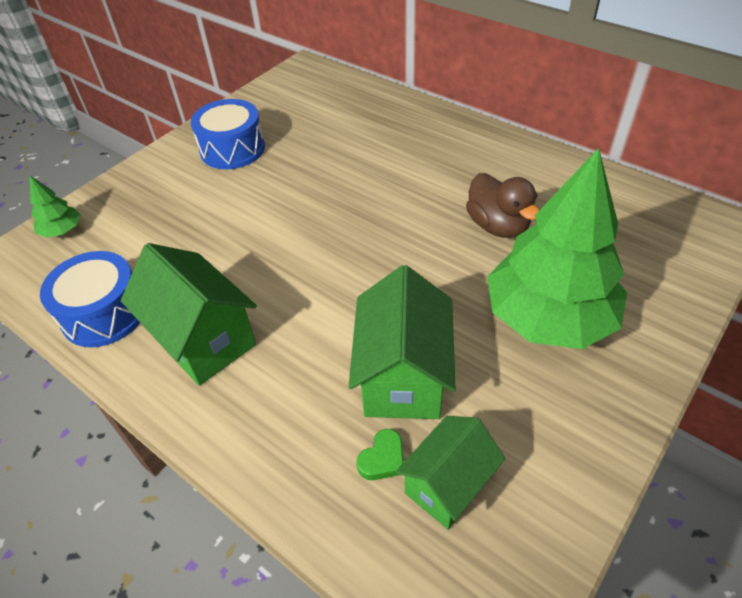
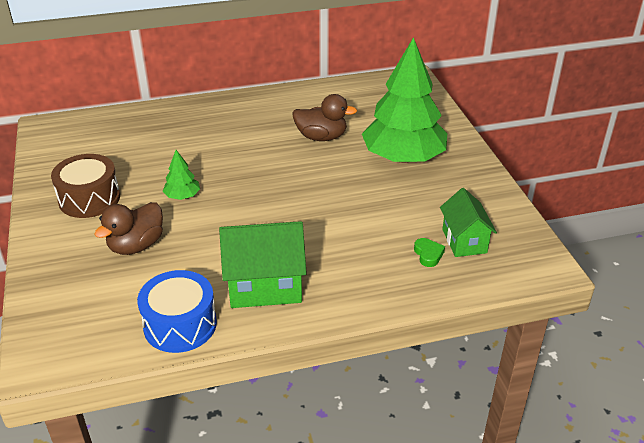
camera: 55 degrees left, 10 degrees down
(62, 231) = (51, 319): green tree -> green tree (182, 196)
(193, 215) = (136, 245): none -> brown duck
(232, 149) = (89, 199): blue drum -> brown drum
(403, 377) = (385, 223): green house -> none

